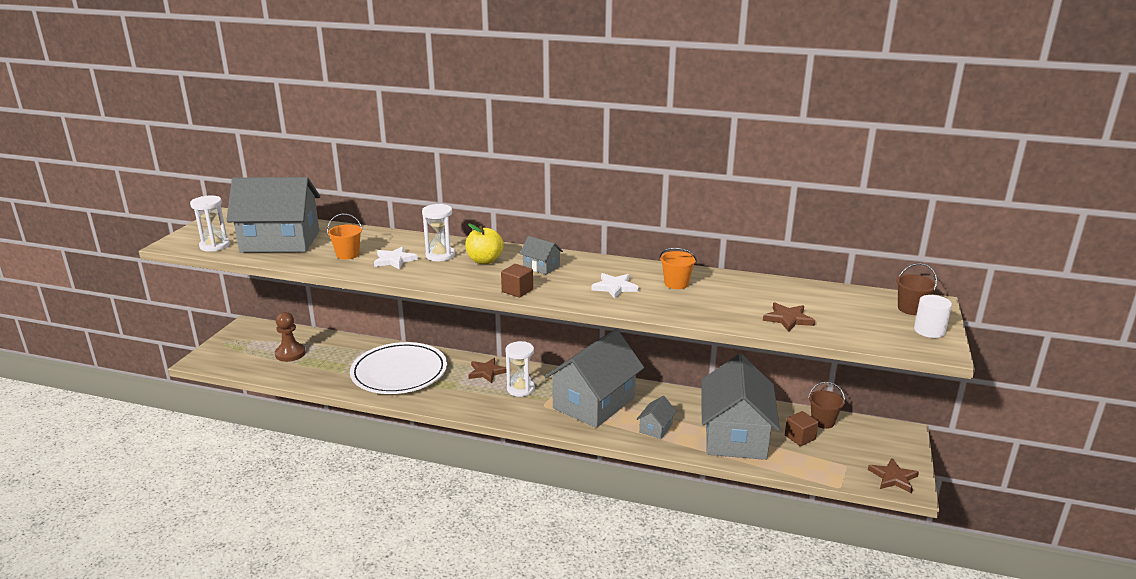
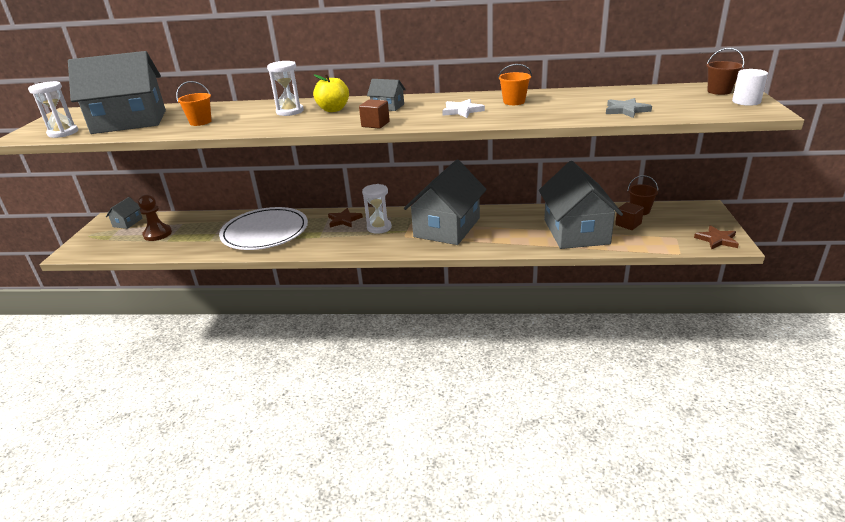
camera: 10 degrees left, 5 degrees up
(394, 260) = (248, 120): white star -> none
(656, 428) = (508, 237): grey house -> grey house (127, 222)
(788, 319) = (626, 110): brown star -> grey star

